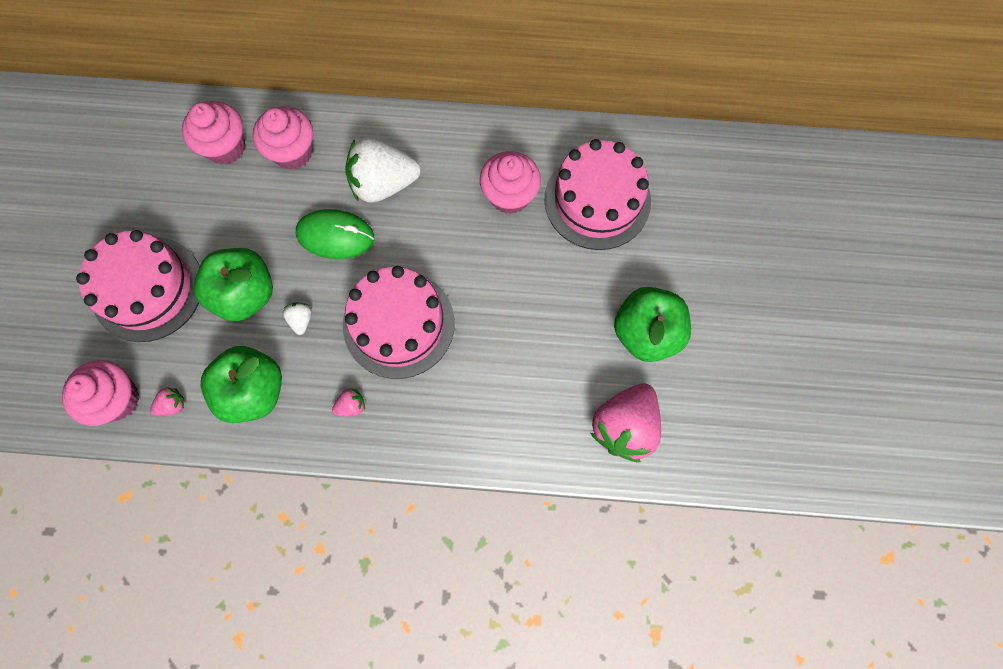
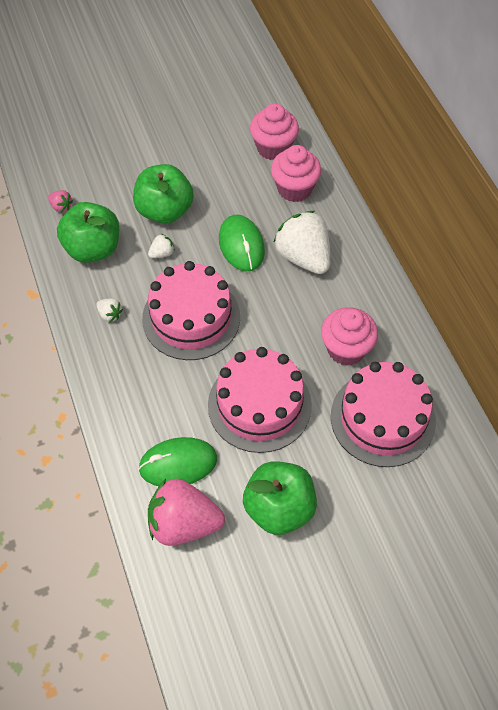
camera: 65 degrees right, 15 degrees down
(117, 399) = (51, 175): pink cupcake -> none
(147, 289) = (139, 154): pink cake -> pink cake (259, 405)
(351, 406) = (110, 315): pink strawberry -> white strawberry
(560, 406) = (178, 464): none -> green mouse

